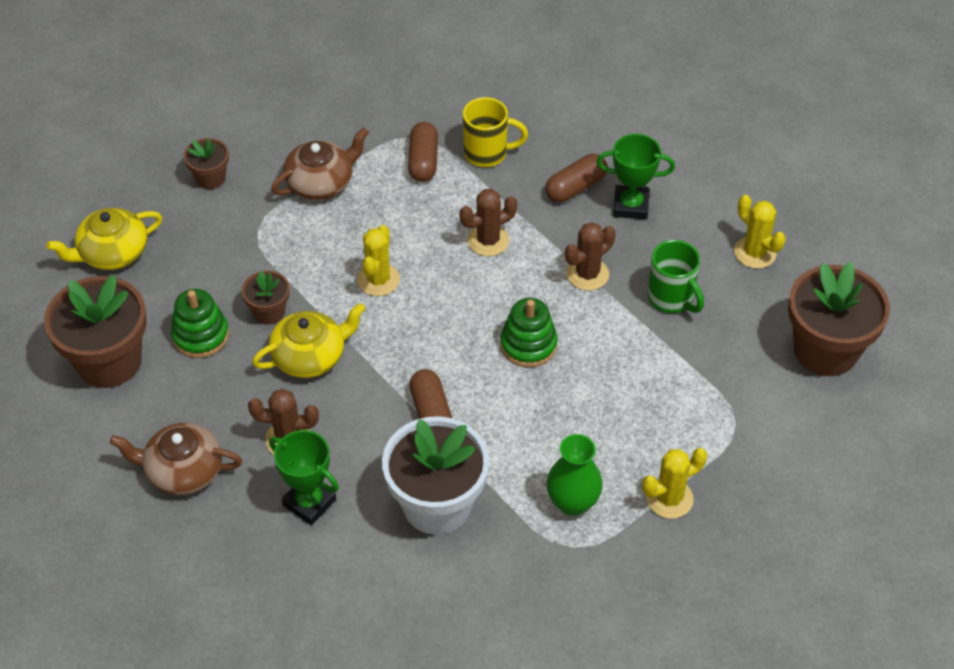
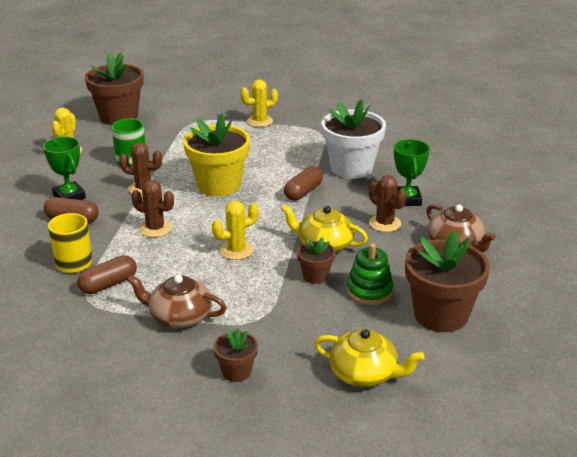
camera: 130 degrees left, 20 degrees down
(528, 345) = (219, 185): green stacking toy -> yellow flower pot
(572, 502) = (296, 139): green vase -> none
(669, 498) = (260, 121): yellow cactus -> yellow cactus turned 45 degrees counterclockwise

